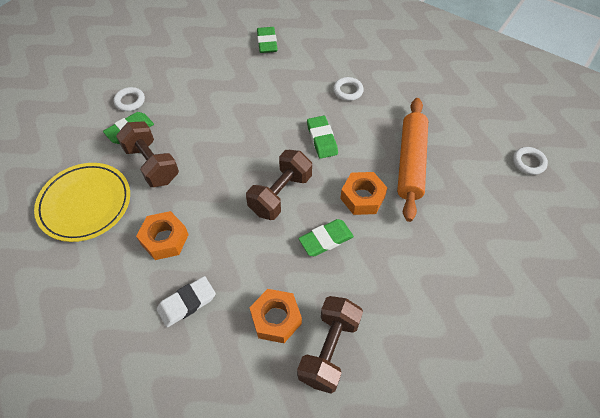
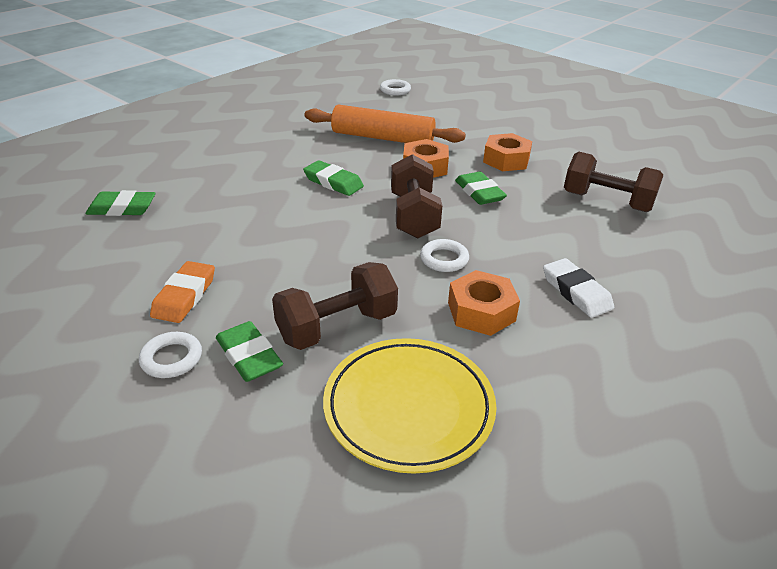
camera: 85 degrees left, 20 degrees down
(180, 93) = (184, 296): none -> orange eraser
(276, 319) = (581, 229): orange nut -> orange nut (506, 160)
(280, 194) = (413, 216): brown dumbbell -> brown dumbbell turned 45 degrees clockwise
(322, 139) = (333, 182): green eraser -> green eraser turned 45 degrees clockwise
(348, 91) = (260, 159): white ring -> white ring (444, 259)

